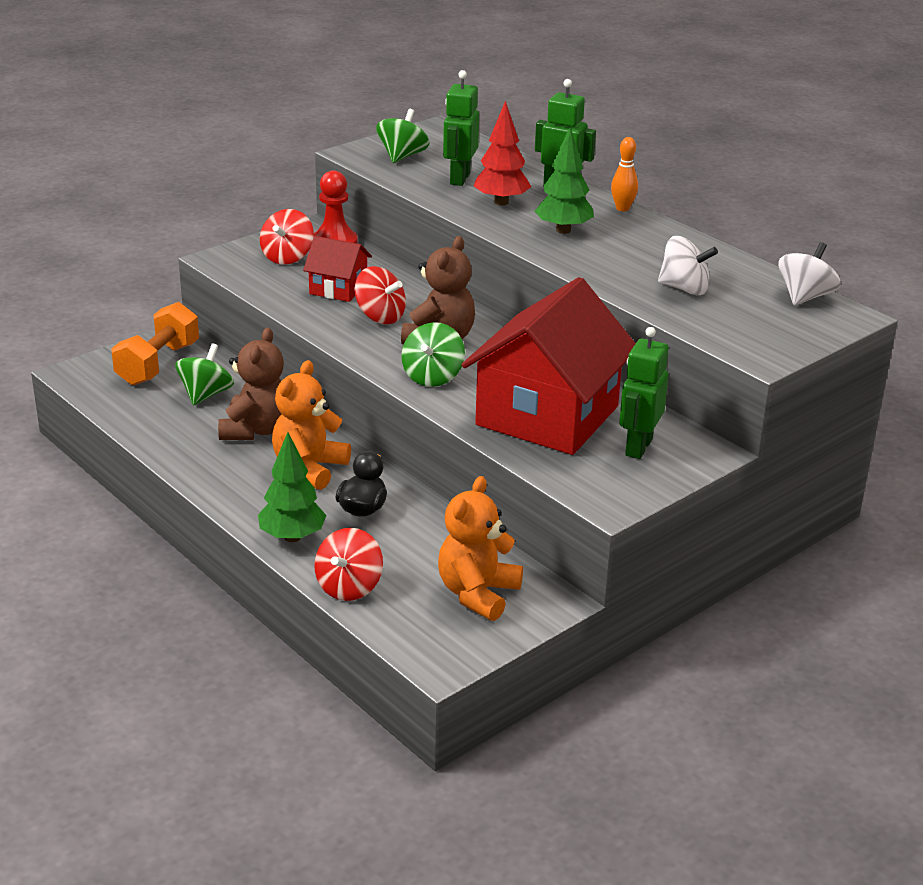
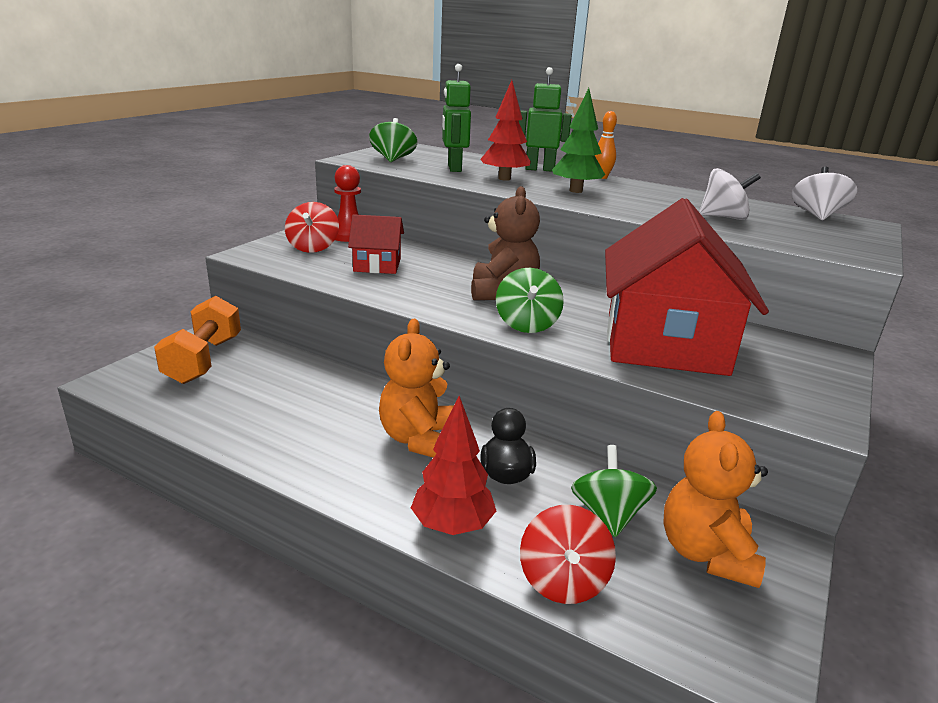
camera: 20 degrees left, 5 degrees down
(206, 395) = (268, 382): green spinning top -> green spinning top (608, 514)
(256, 430) = (339, 408): brown teddy bear -> none
(292, 537) = (452, 526): green tree -> red tree
(380, 316) = (433, 282): red spinning top -> none
(638, 447) = (775, 359): green robot -> none

